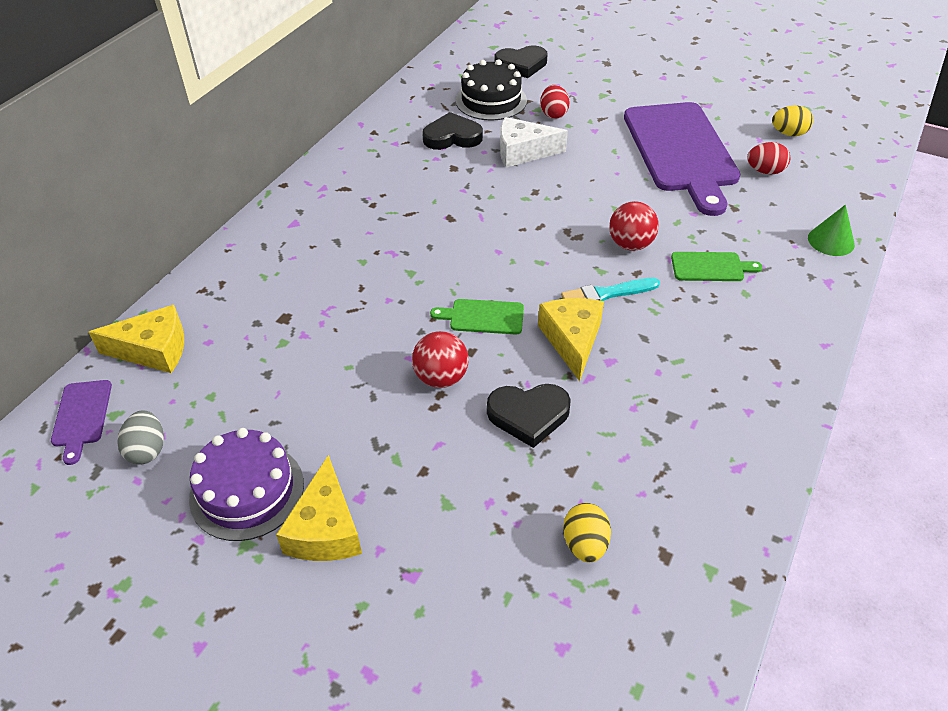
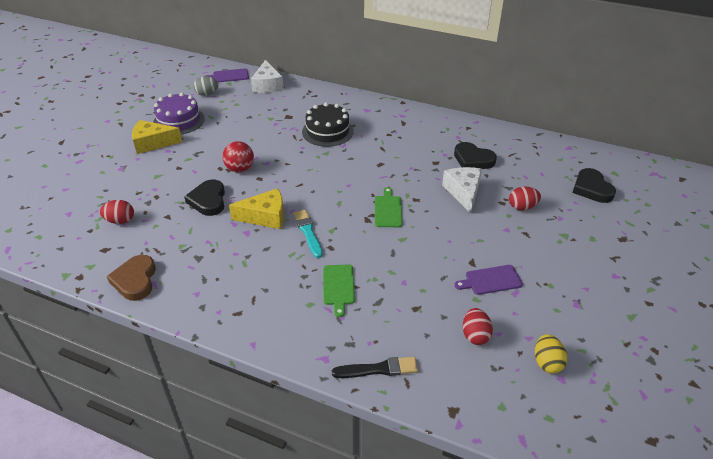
camera: 85 degrees right, 5 degrees down
(153, 350) = (267, 85): yellow cheese -> white cheese
(452, 137) = (473, 160): black heart -> black heart turned 135 degrees clockwise
(483, 317) = (287, 181): green cutting board -> green cutting board (388, 210)
(491, 100) = (529, 175): black cake -> black cake (327, 131)
(585, 544) = (120, 221): yellow egg -> red egg
(630, 244) = (361, 245): red ball -> none
(681, 151) = (490, 280): purple cutting board -> purple cutting board, size x0.42
(734, 494) = (135, 280): none -> brown heart
(831, 241) = (378, 369): green cone -> black brush

